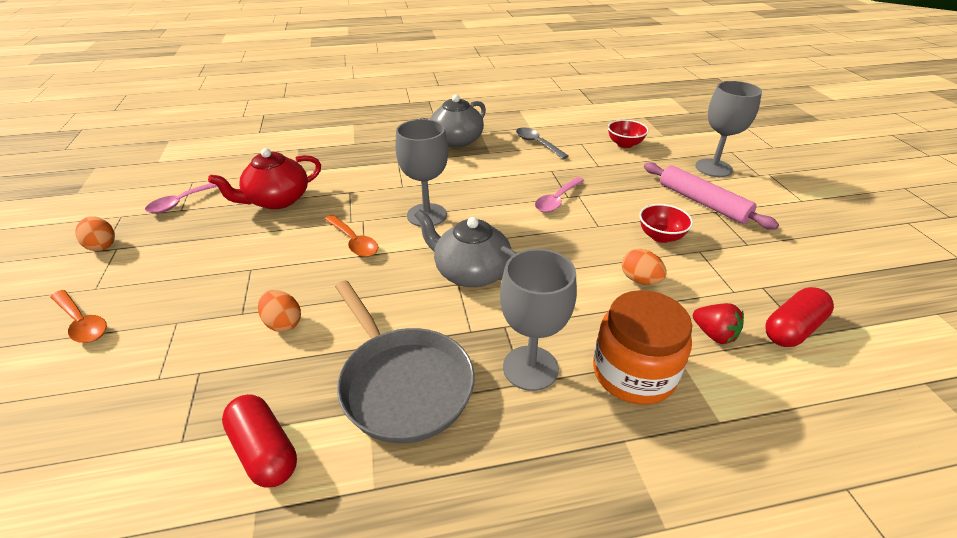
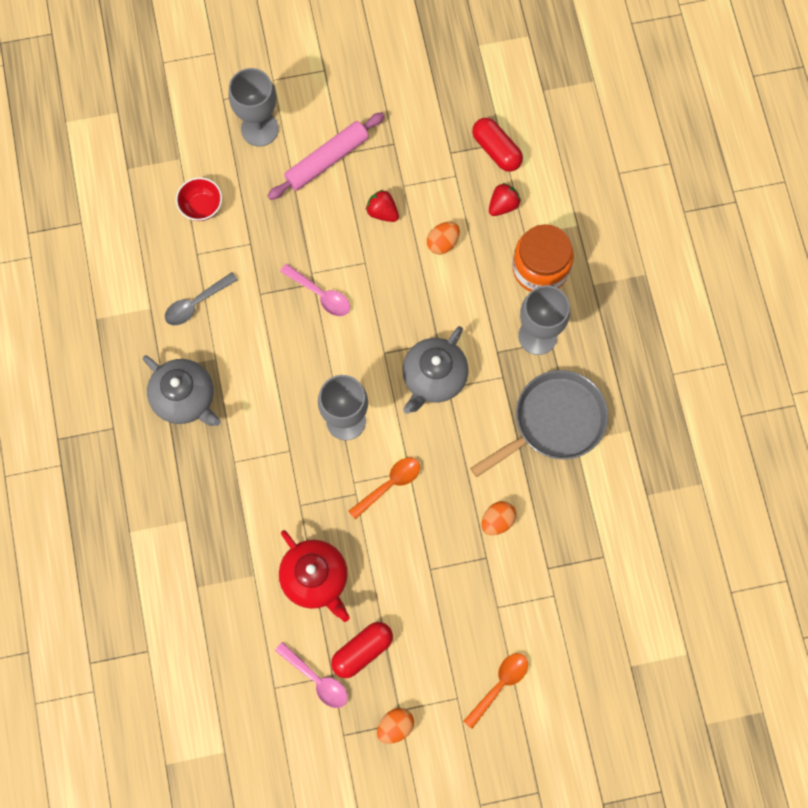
camera: 90 degrees left, 35 degrees up
(264, 451) = (609, 501): red capsule -> red capsule (362, 651)
(660, 236) = (382, 212): red bowl -> red strawberry

